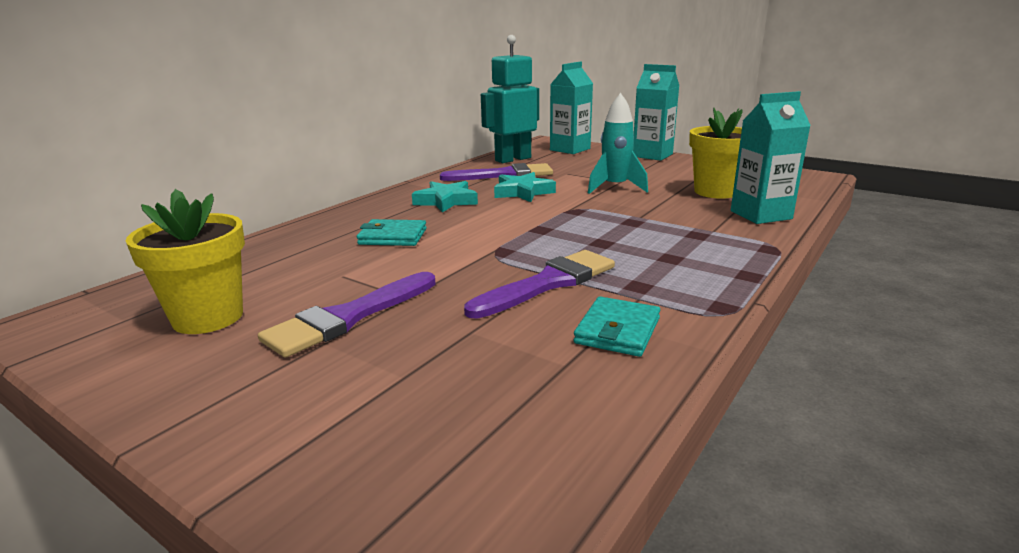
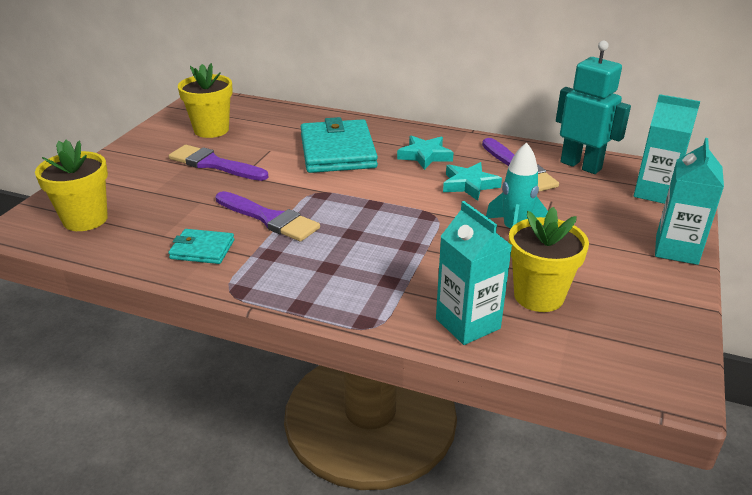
camera: 75 degrees right, 10 degrees up
(392, 237) = (338, 151): turquoise wallet -> turquoise wallet, size x1.97
(470, 458) = (85, 219): none -> yellow flower pot

